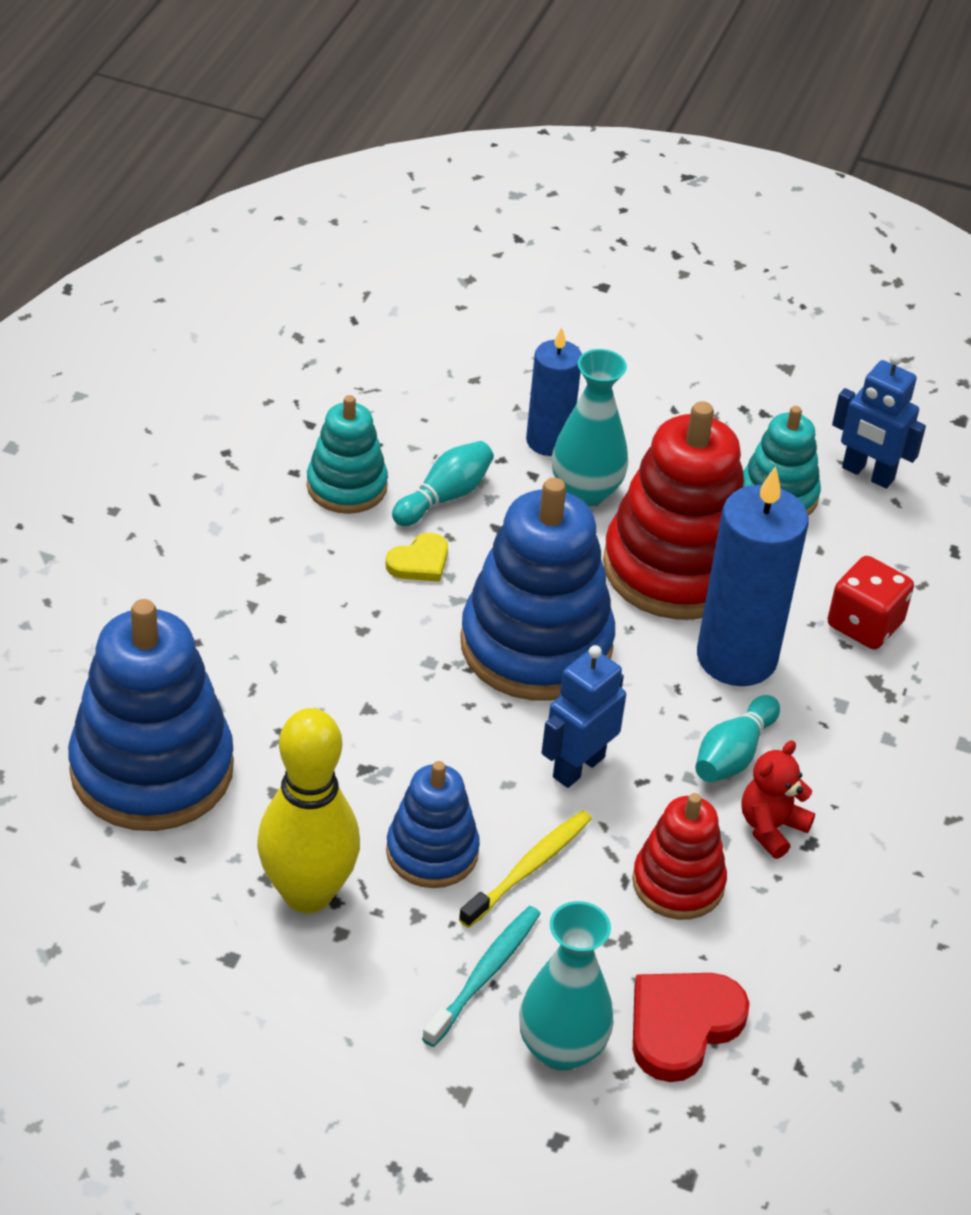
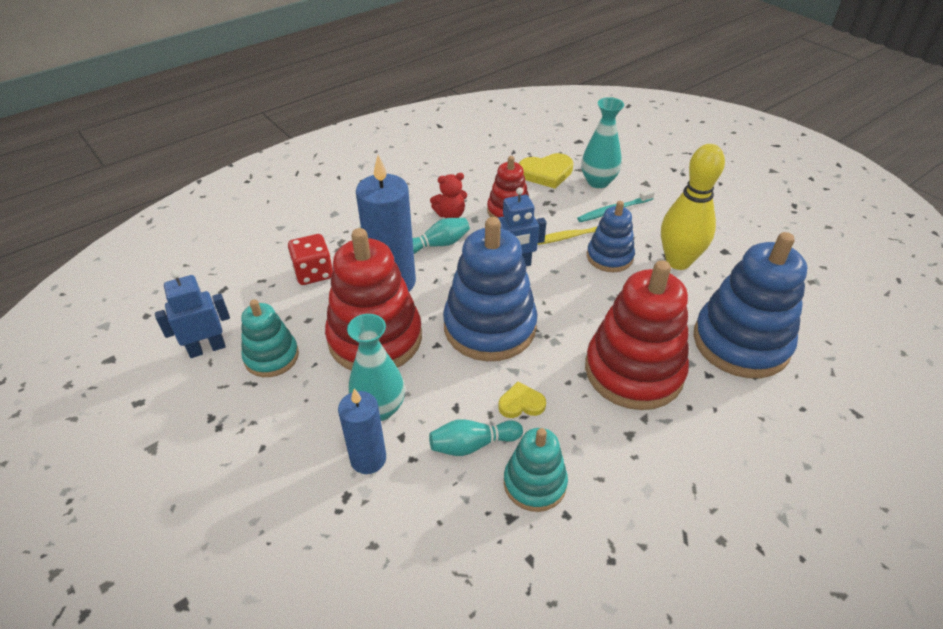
camera: 145 degrees left, 0 degrees up
(294, 661) = (633, 371): none -> red stacking toy
(682, 1026) = (546, 173): red heart -> yellow heart
(867, 474) = (207, 348): blue robot -> blue robot turned 90 degrees counterclockwise

